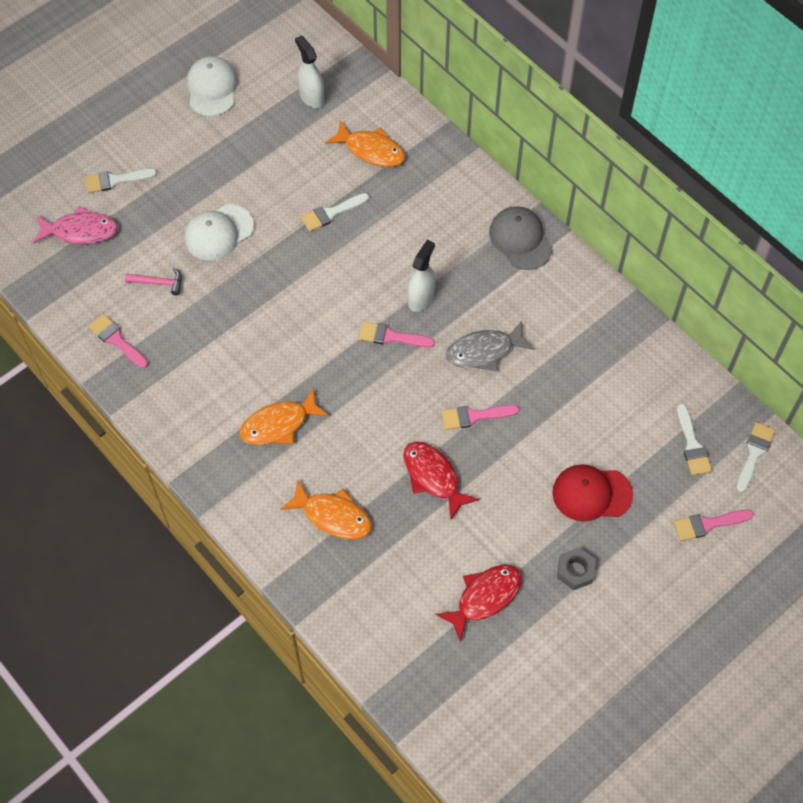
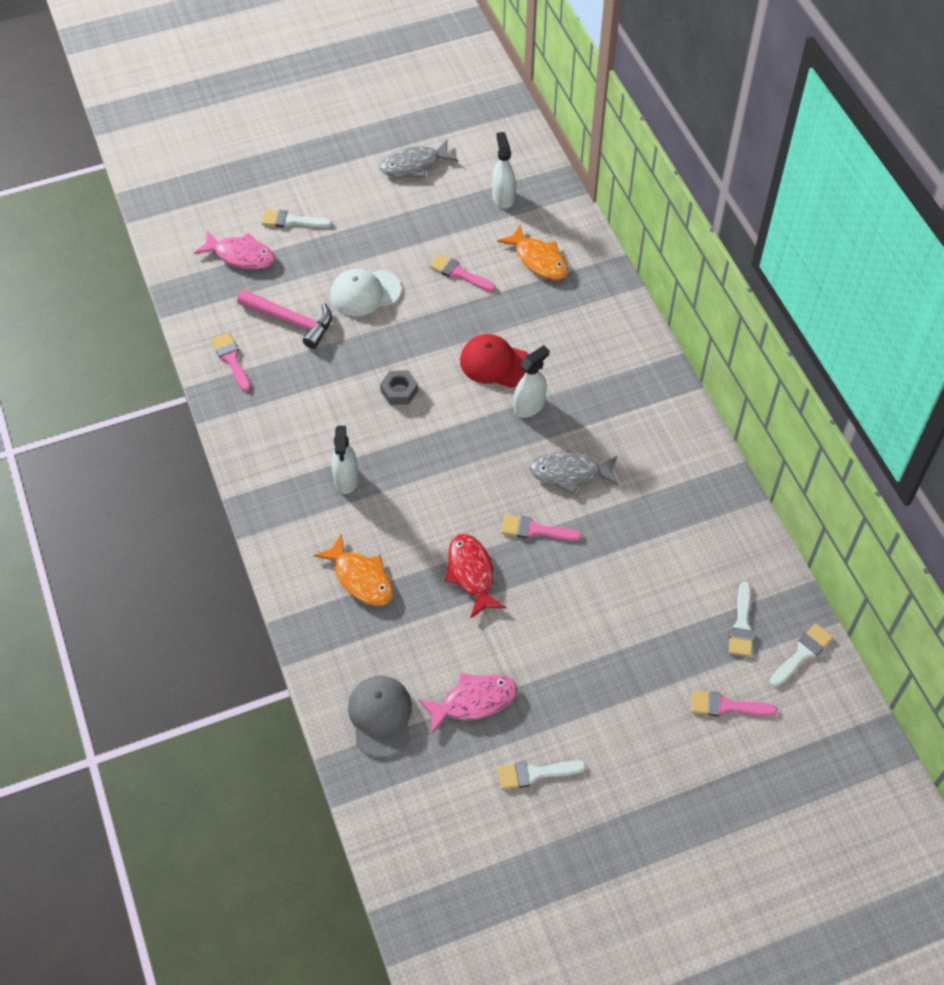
camera: 20 degrees right, 5 degrees down
(159, 283) = (291, 321): pink hammer -> pink hammer, size x1.77
(212, 88) = (414, 165): white cap -> grey fish
(279, 424) = (346, 479): orange fish -> white spray bottle
(331, 213) = (477, 305): white brush -> white brush (535, 773)
(391, 336) = (486, 433): pink brush -> pink brush (459, 273)
(485, 597) = (474, 701): red fish -> pink fish
(520, 239) = (649, 381): grey cap -> grey cap (380, 716)
(575, 571) = (573, 706): grey nut -> grey nut (399, 391)
(591, 493) = (620, 639): red cap -> red cap (496, 363)

